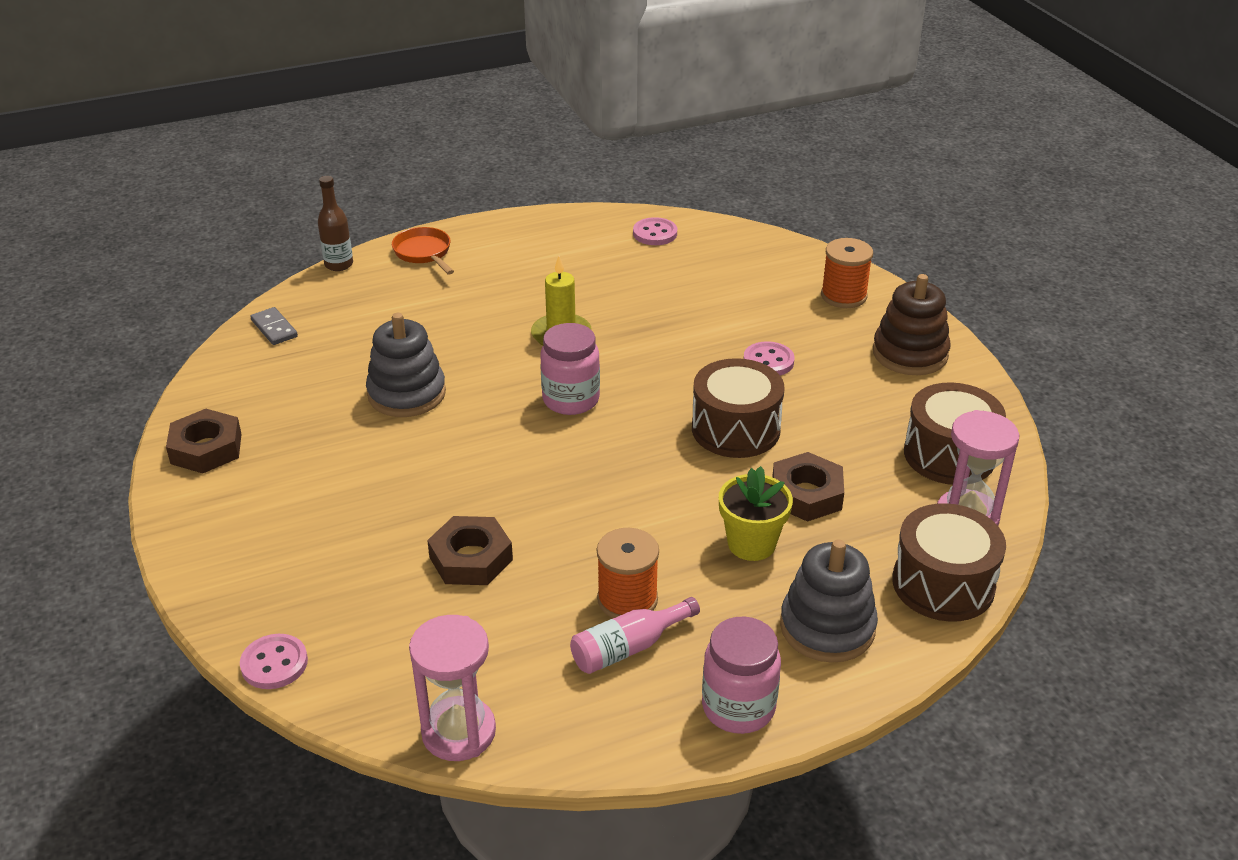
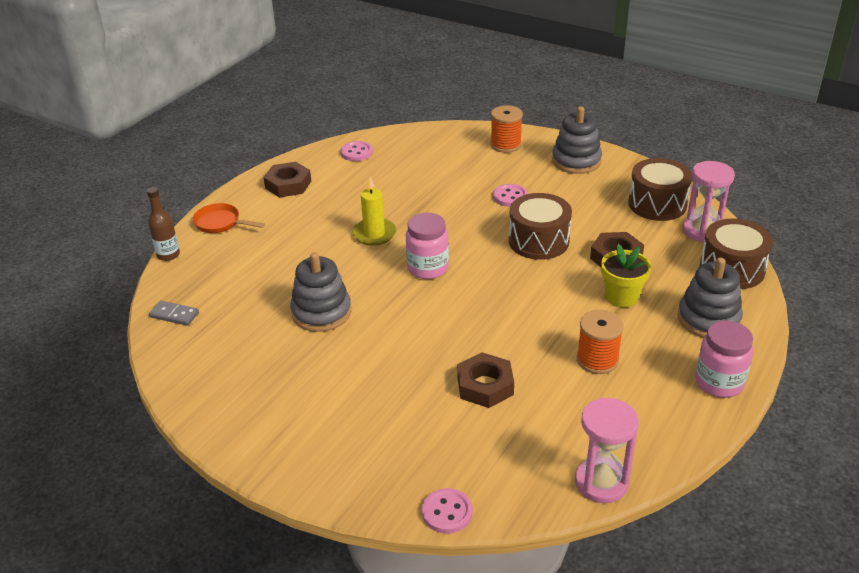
camera: 35 degrees left, 0 degrees up
(206, 448) = (226, 412): brown nut -> brown nut (288, 184)
(628, 648) = (630, 384): pink bottle -> none
(910, 354) = (576, 161): brown stacking toy -> grey stacking toy

